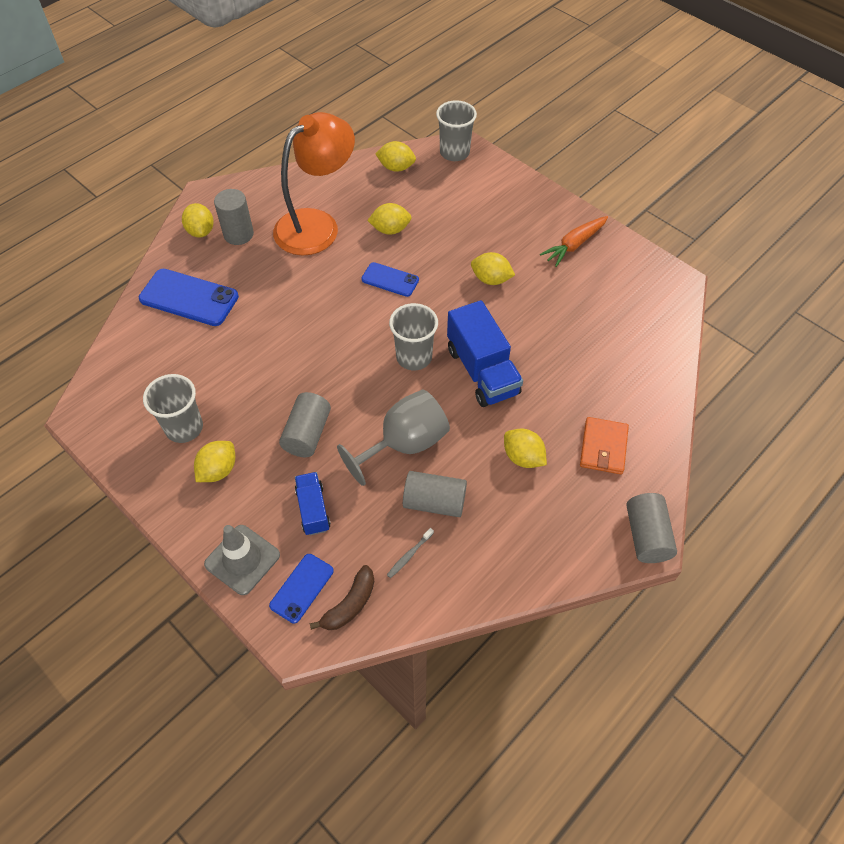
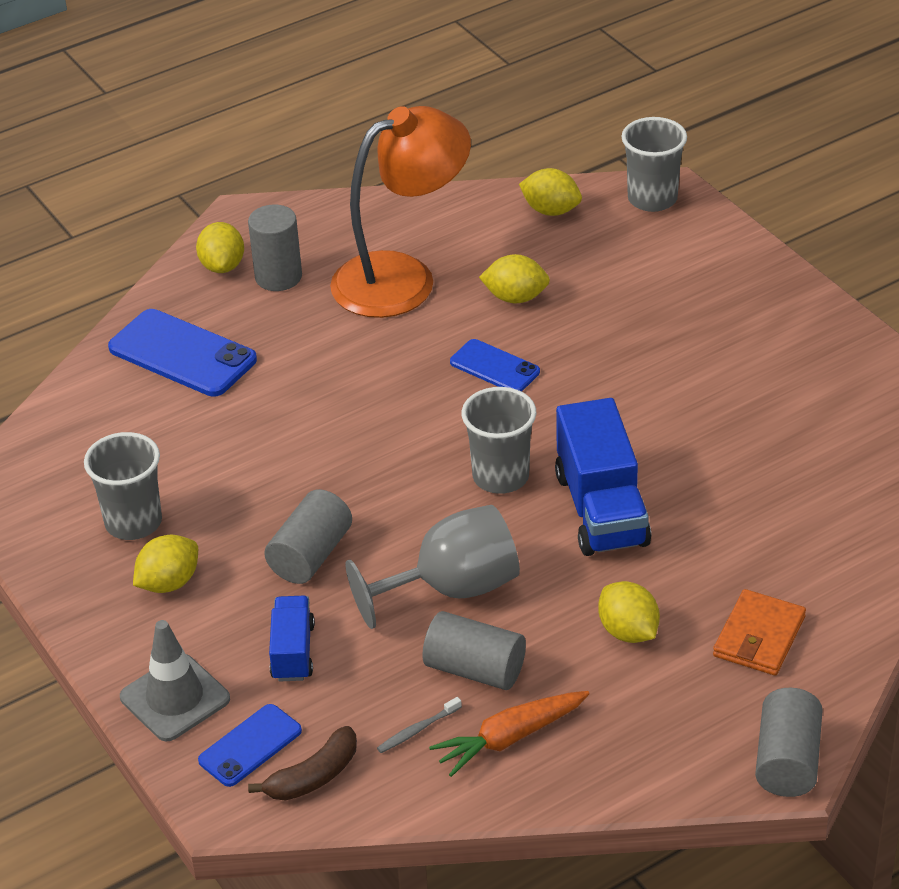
camera: 15 degrees right, 15 degrees down
(491, 279) = (654, 386): yellow lemon -> none
(574, 245) = (807, 354): orange carrot -> orange carrot (510, 738)

